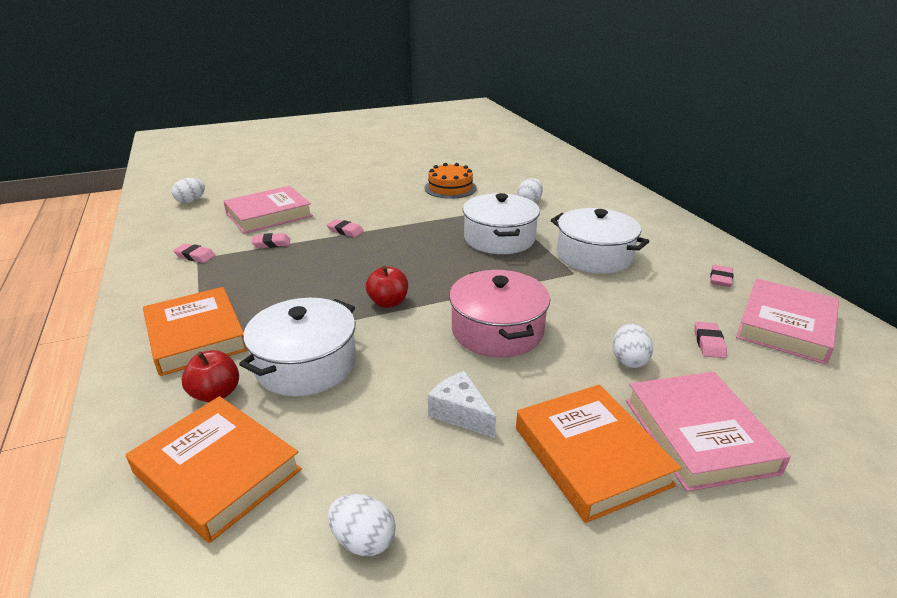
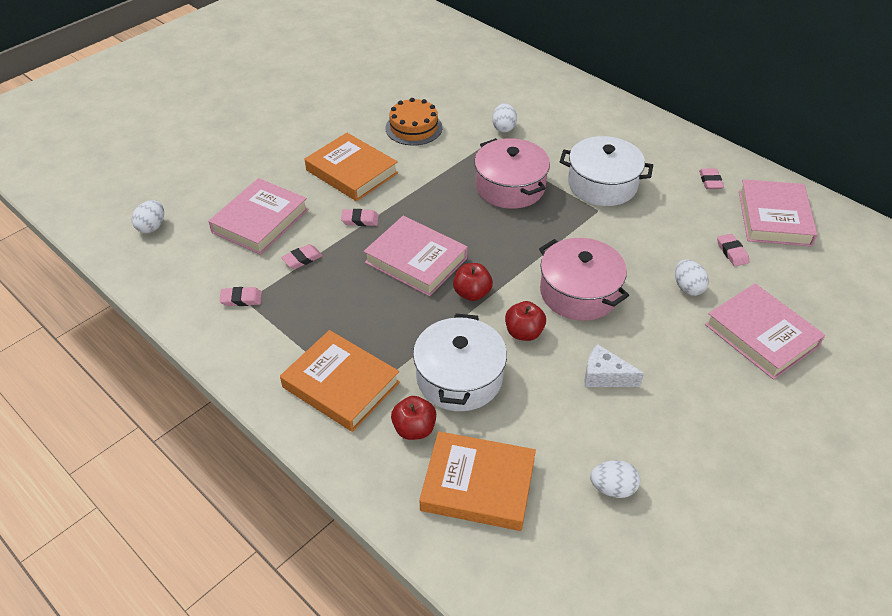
camera: 25 degrees left, 15 degrees up
(363, 267) = (416, 260): none -> pink book
(408, 347) = (524, 332): none -> red apple
(499, 238) = (510, 187): white pot -> pink pot
(591, 456) = (707, 376): orange book -> orange book (352, 172)

